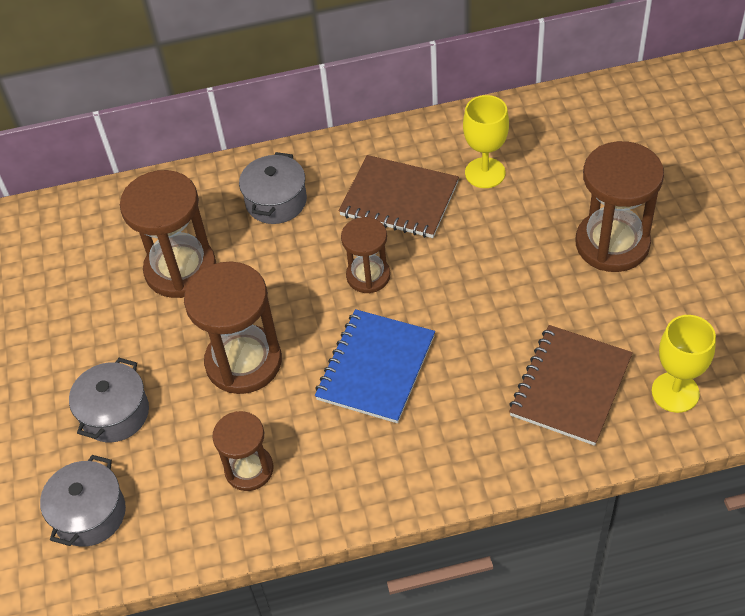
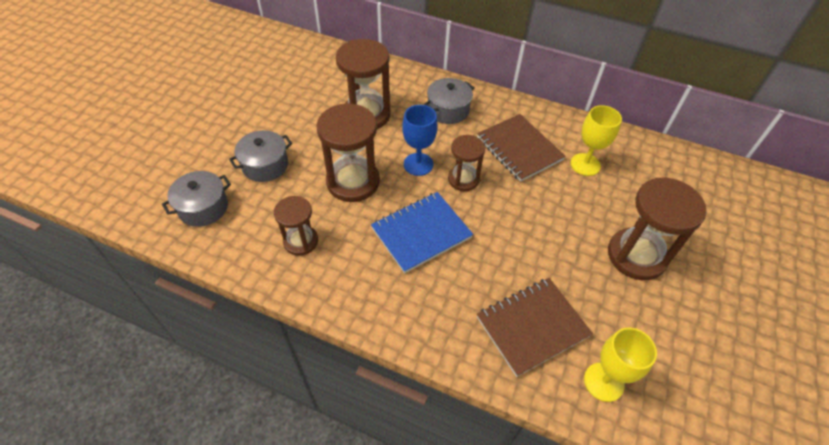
camera: 30 degrees right, 0 degrees up
(301, 291) = (418, 164): none -> blue goblet

